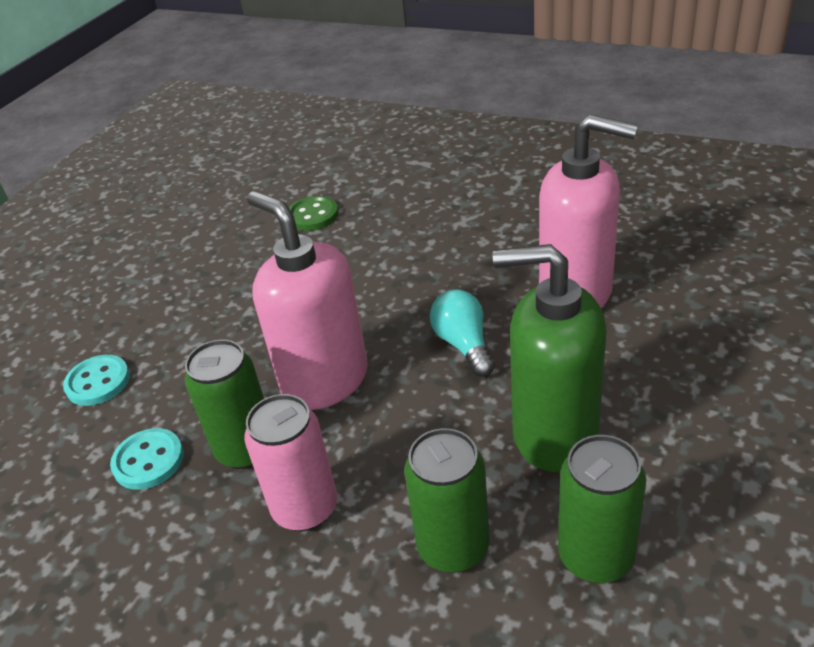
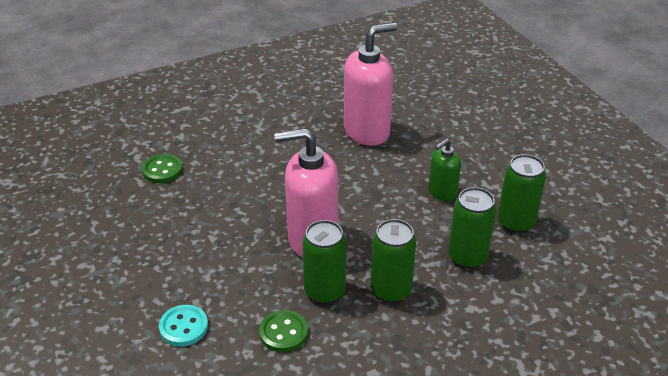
camera: 55 degrees left, 0 degrees up
(148, 461) = (283, 332): turquoise button -> green button
(305, 508) = (391, 290): pink can -> green can
(464, 344) = (352, 183): turquoise light bulb -> none
(553, 434) = (442, 193): green soap dispenser -> green soap dispenser, size x0.54

